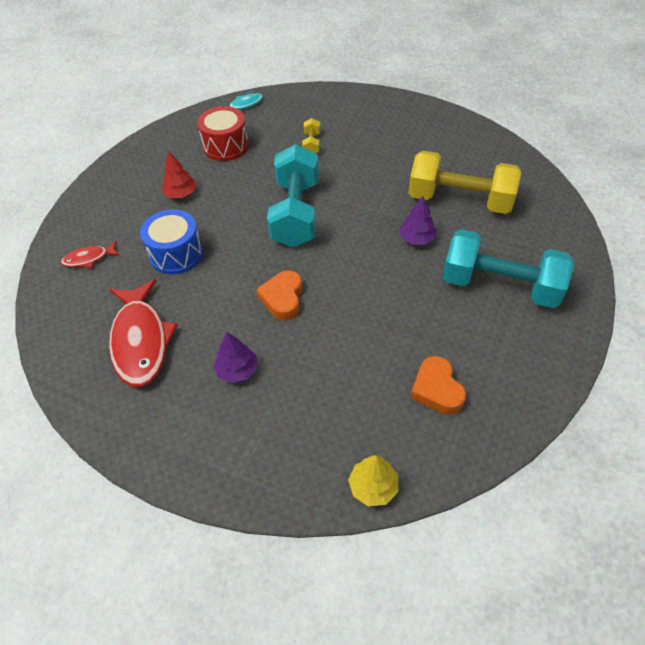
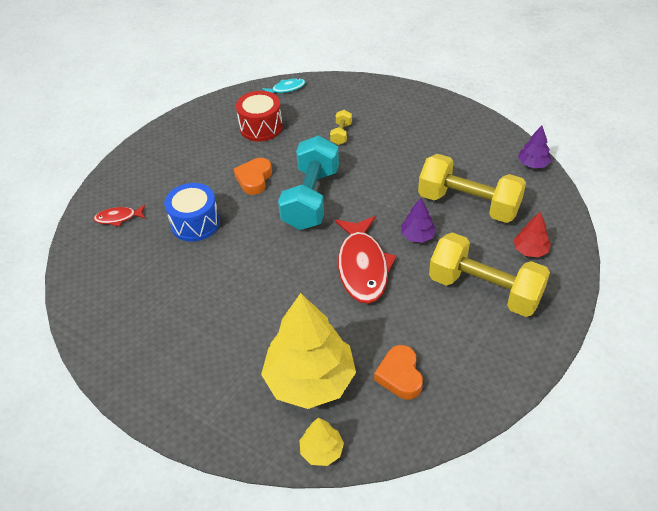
camera: 10 degrees right, 5 degrees down
(141, 341) = (149, 297): red fish -> red fish (362, 267)
(181, 194) = (211, 168): red tree -> red tree (530, 250)
(237, 370) = (226, 333): purple tree -> purple tree (533, 164)
(282, 298) = (281, 275): orange heart -> orange heart (254, 179)
(341, 409) = (310, 380): none -> yellow tree
(500, 286) = (484, 290): turquoise dumbbell -> yellow dumbbell

